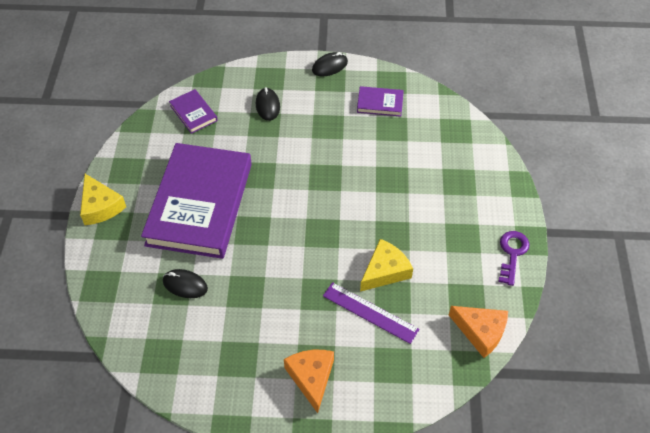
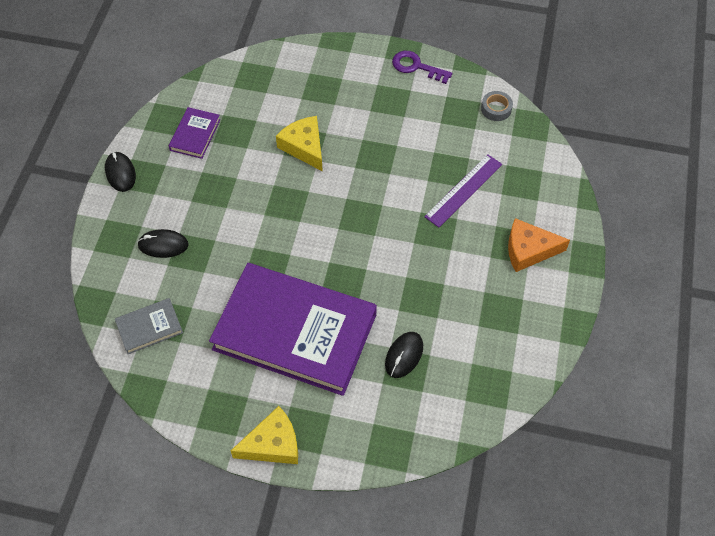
camera: 80 degrees left, 5 degrees up
(193, 113) = (149, 327): purple book -> grey book
(385, 271) = (418, 170): yellow cheese -> yellow cheese (304, 147)
(481, 332) = (496, 109): orange cheese -> grey tape

